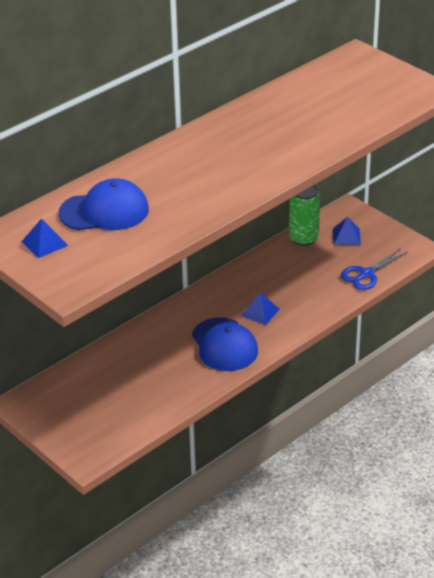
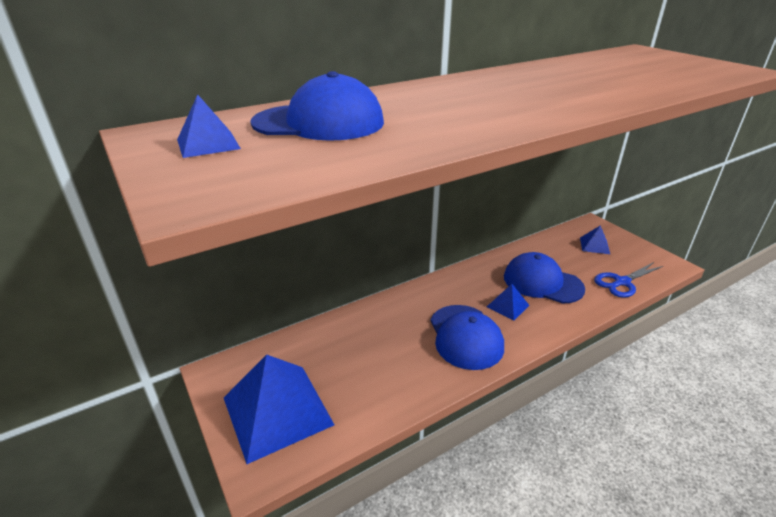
camera: 10 degrees right, 5 degrees down
(84, 422) = (277, 411): none -> blue pyramid
(292, 284) = (542, 282): none -> blue cap
(303, 238) = (551, 243): green can -> none

